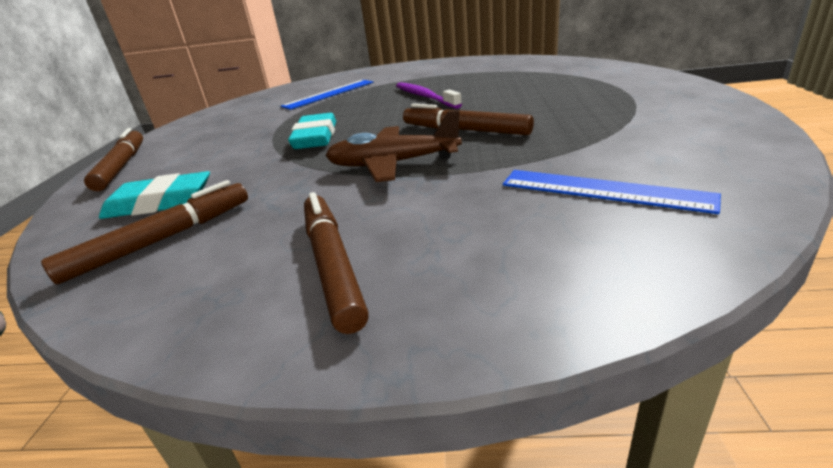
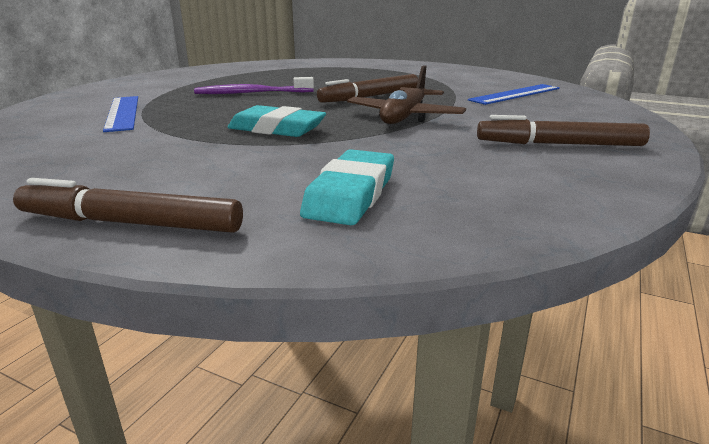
camera: 70 degrees left, 5 degrees down
(161, 240) = (460, 192): brown marker -> none

